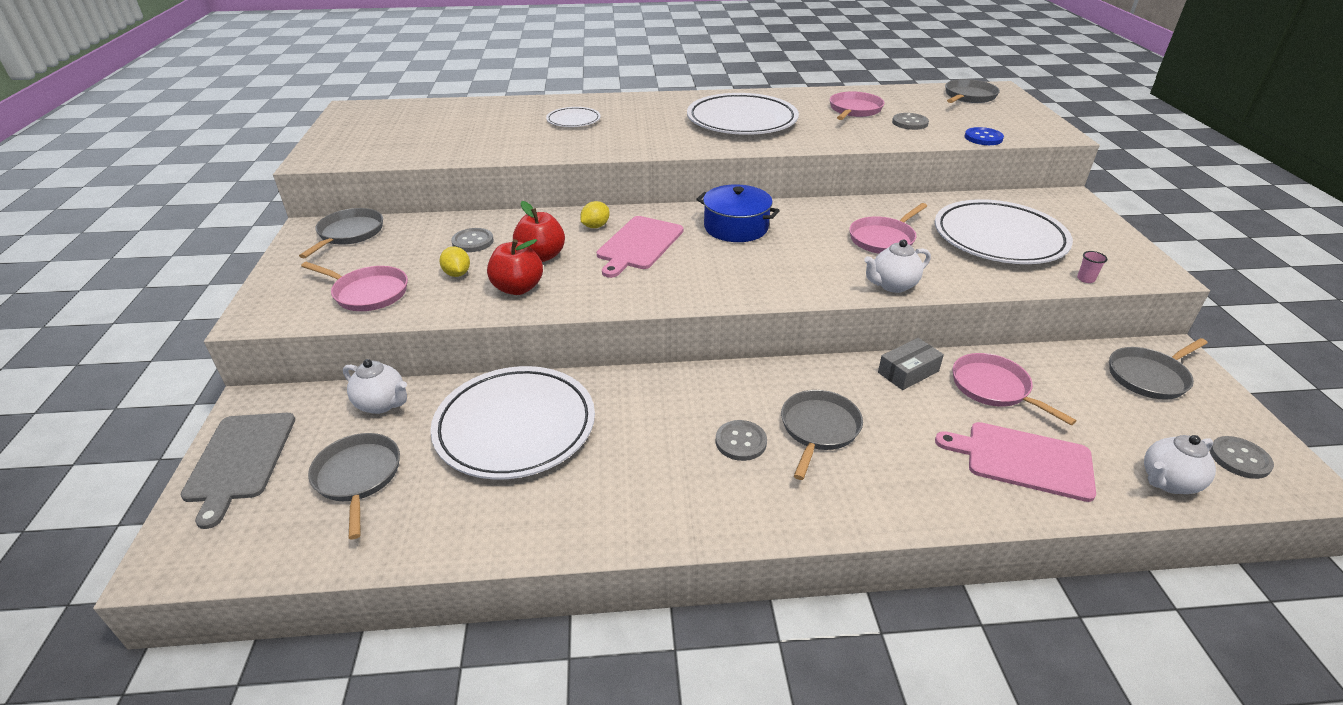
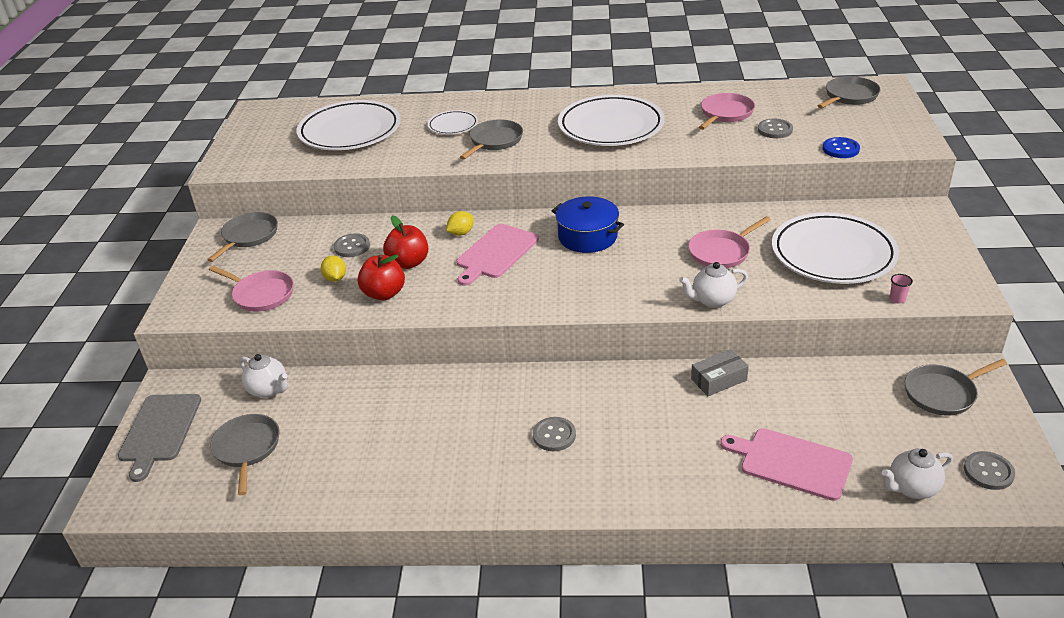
camera: 10 degrees right, 0 degrees up
(515, 427) = (372, 414): white plate -> white plate (350, 131)
(818, 429) = (623, 427): grey pan -> grey pan (494, 141)
(993, 388) = (791, 398): pink pan -> none

